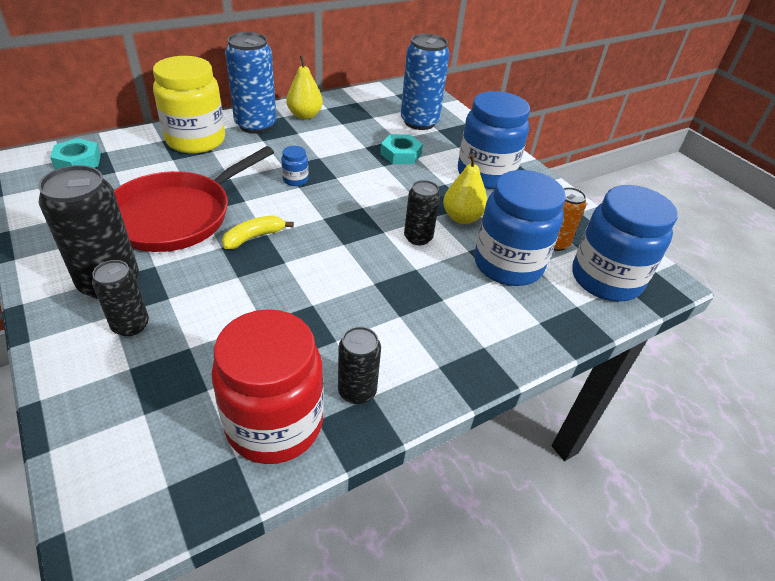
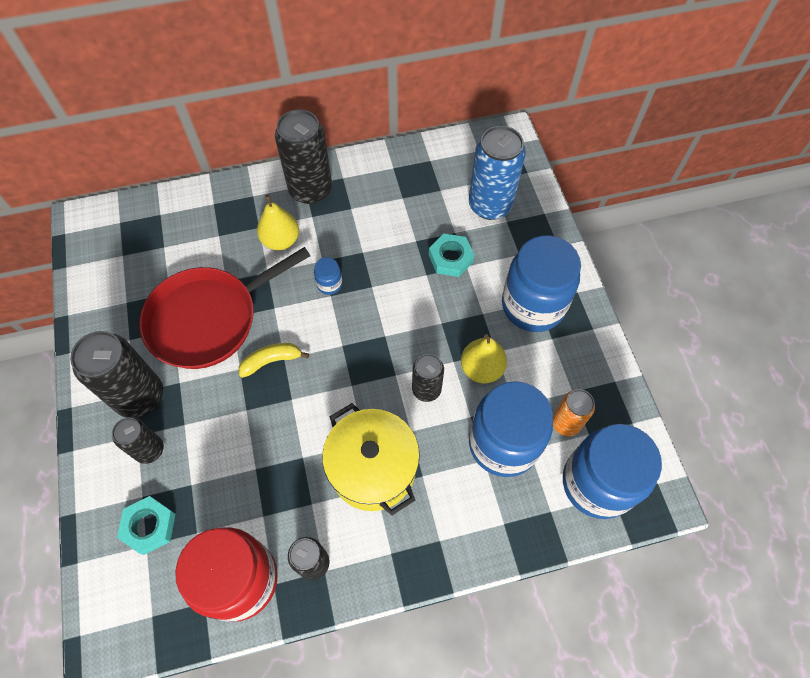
camera: 20 degrees right, 20 degrees up
(78, 161) = (133, 226): turquoise nut -> turquoise nut (149, 526)
(196, 140) = (246, 208): yellow jar -> none
(256, 125) = (310, 190): blue can -> black can
(305, 115) = (366, 179): yellow pear -> yellow pear (281, 240)
(390, 301) = (373, 468): none -> yellow pot

